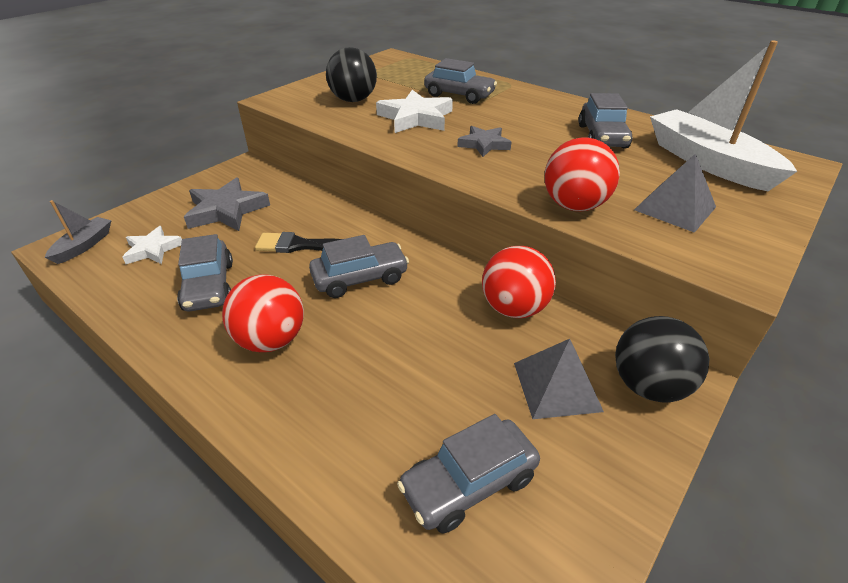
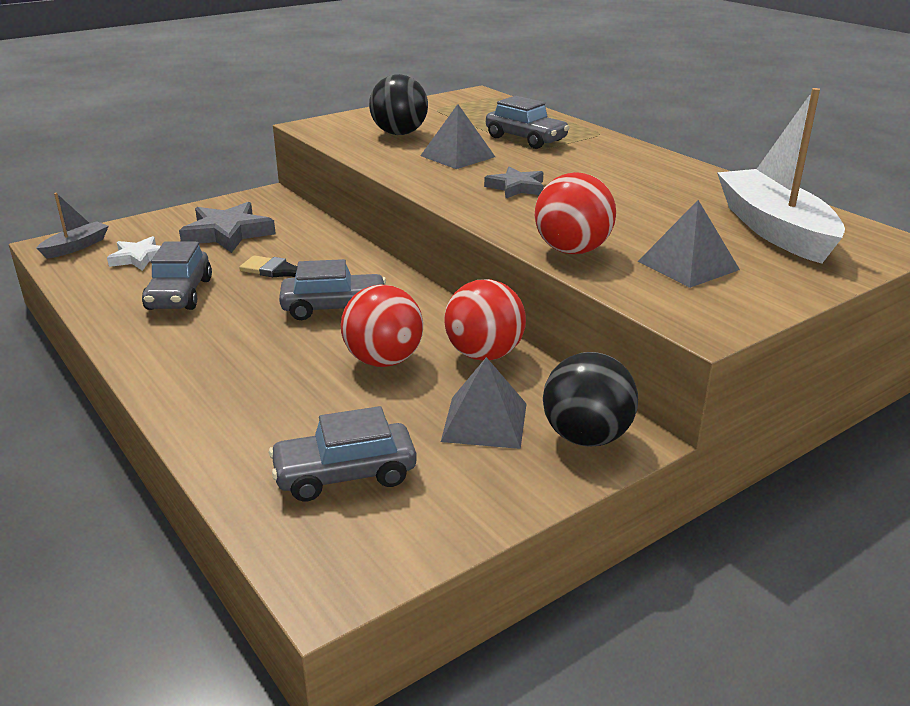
camera: 15 degrees right, 10 degrees down
(271, 340) = (218, 344): red ball -> red ball (383, 361)
(415, 118) = (457, 156): white star -> grey pyramid
(602, 137) = (665, 193): grey car -> none

